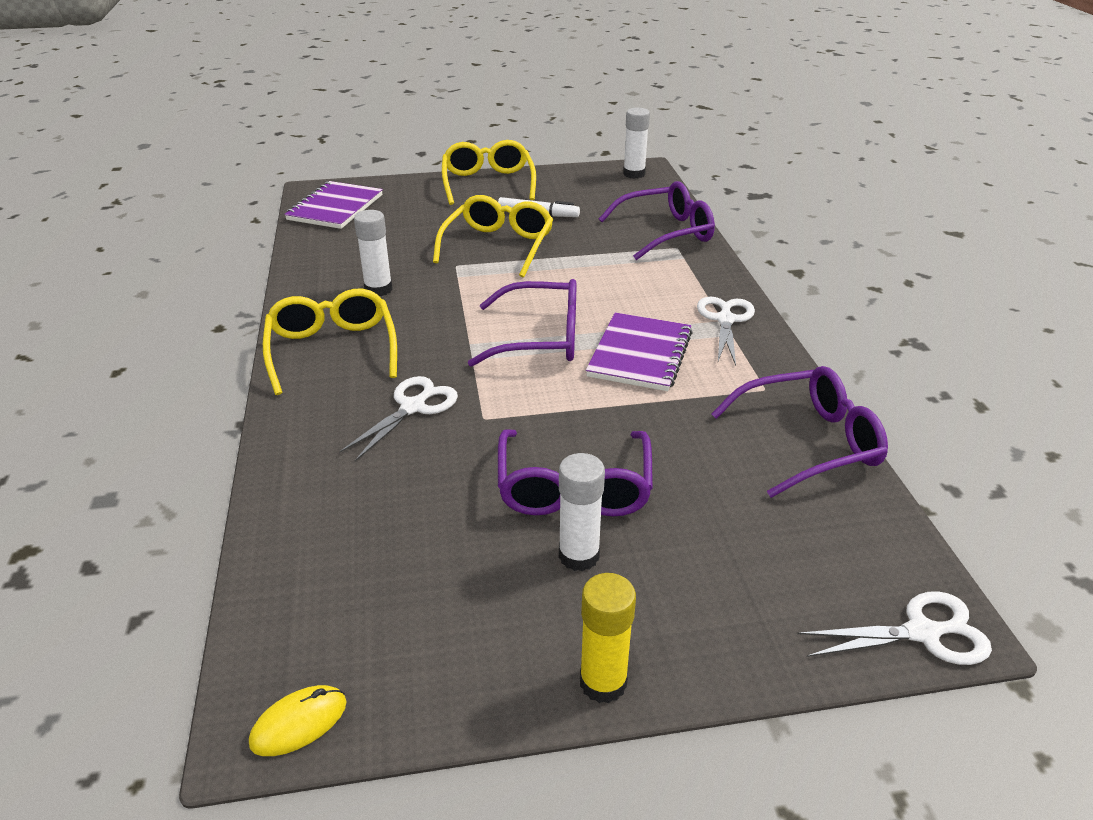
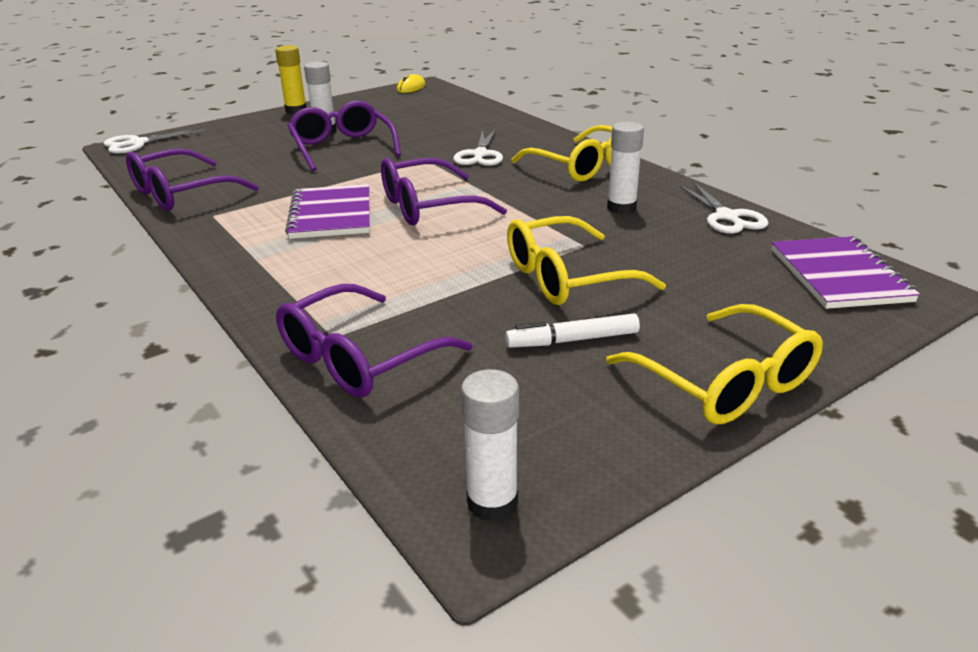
camera: 155 degrees right, 5 degrees down
(498, 246) = (566, 277): yellow glasses -> yellow glasses turned 75 degrees clockwise
(725, 320) = (253, 259): white scissors -> white scissors (727, 217)

